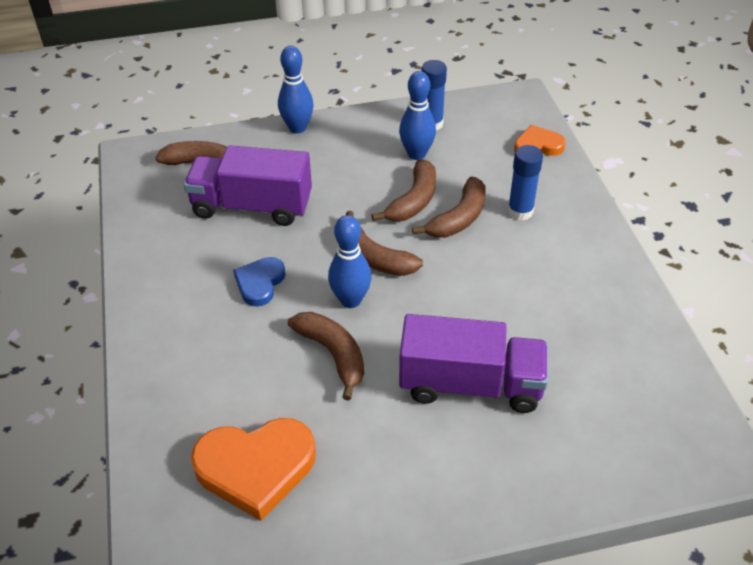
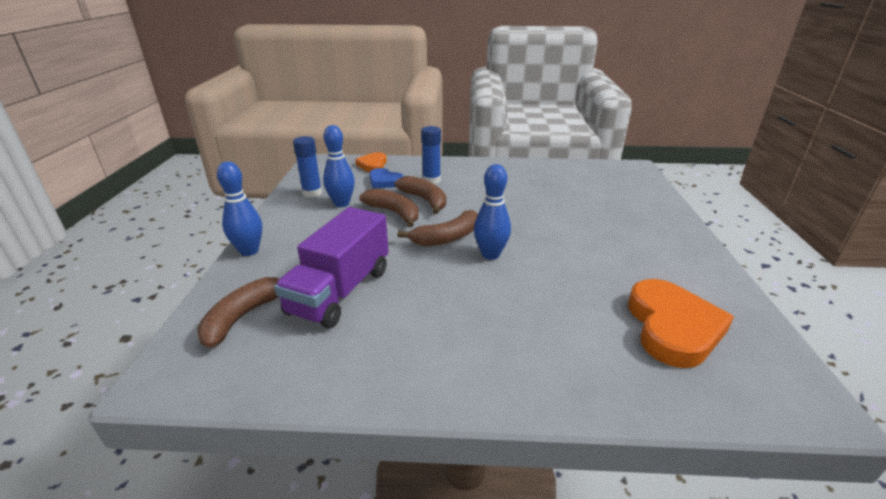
camera: 75 degrees left, 15 degrees down
(260, 283) = (451, 299): blue heart -> blue heart (385, 181)
(333, 354) = (548, 271): brown banana -> none
(470, 384) = (584, 221): purple truck -> none

